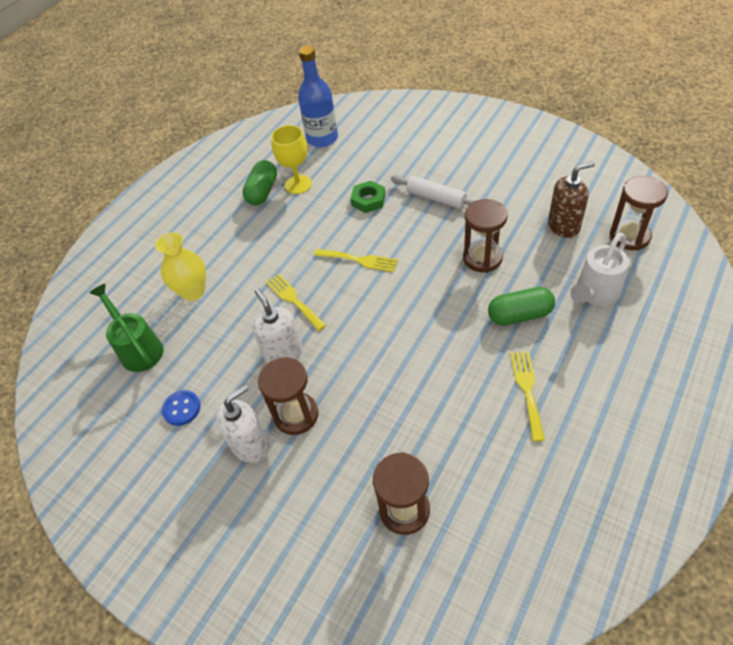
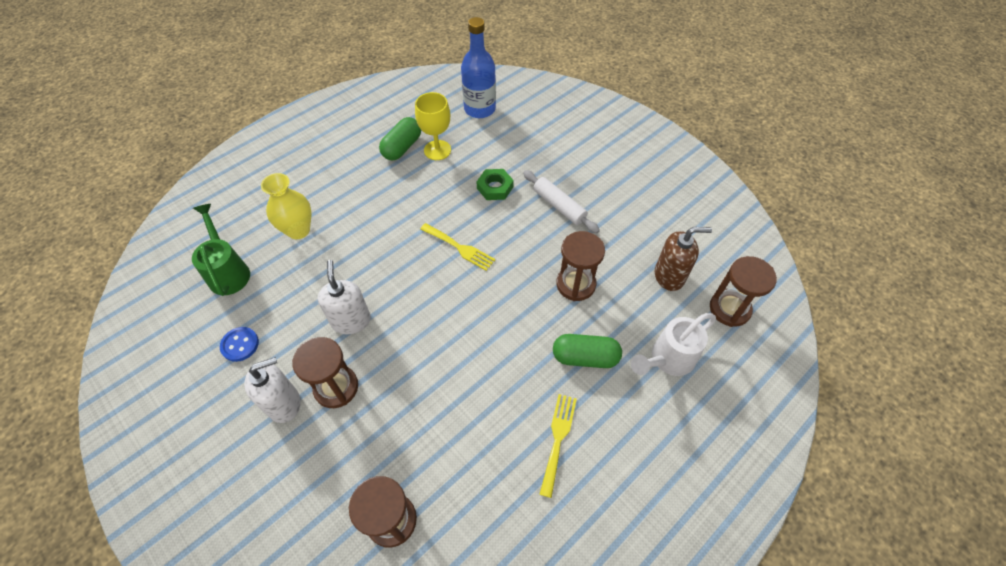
camera: 10 degrees right, 5 degrees up
(293, 300) = (383, 269): yellow fork -> none

